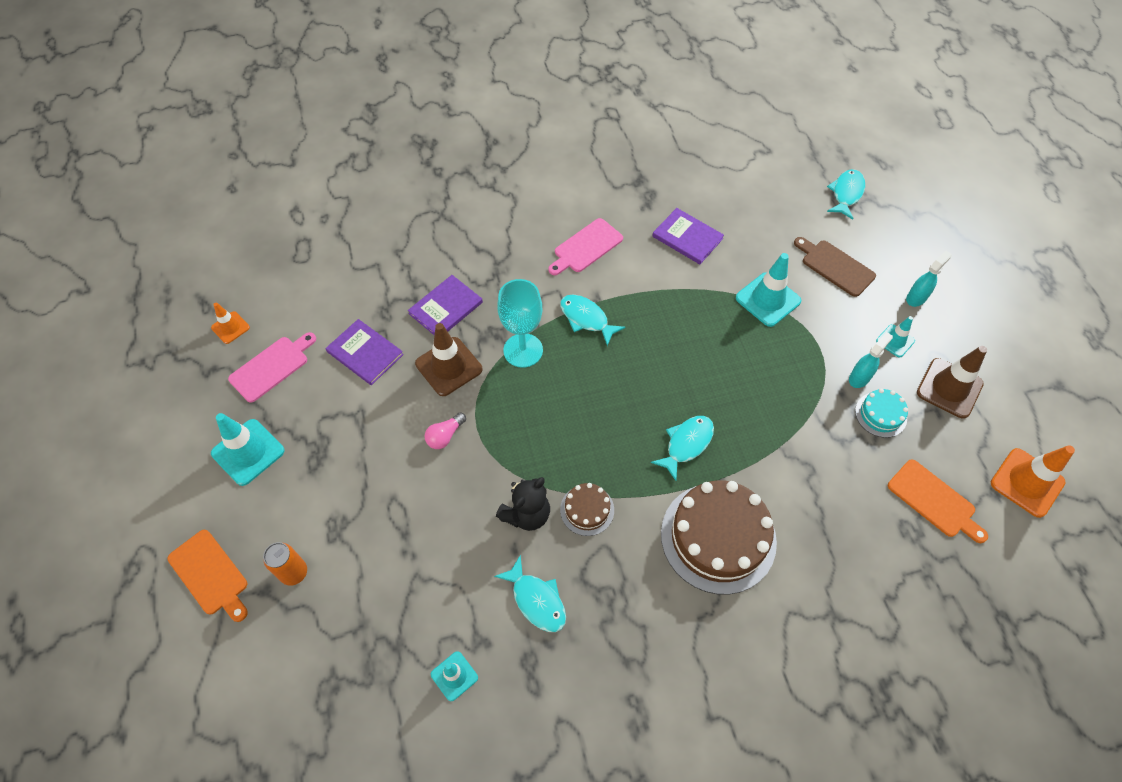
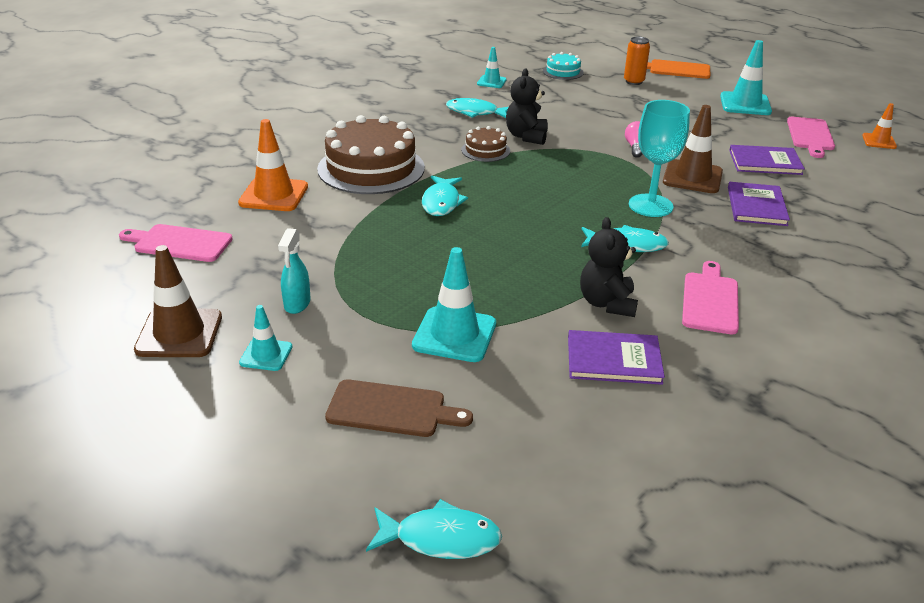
camera: 145 degrees right, 25 degrees down
(652, 276) = (607, 303): none -> black teddy bear
(846, 193) = (441, 538): turquoise fish -> turquoise fish turned 75 degrees counterclockwise
(881, 414) = (258, 283): turquoise cake -> turquoise cake (563, 72)
(916, 298) = (252, 418): turquoise spray bottle -> none
(934, 501) = (179, 243): orange cutting board -> pink cutting board
(1027, 482) = (72, 286): orange traffic cone -> orange traffic cone (274, 195)

